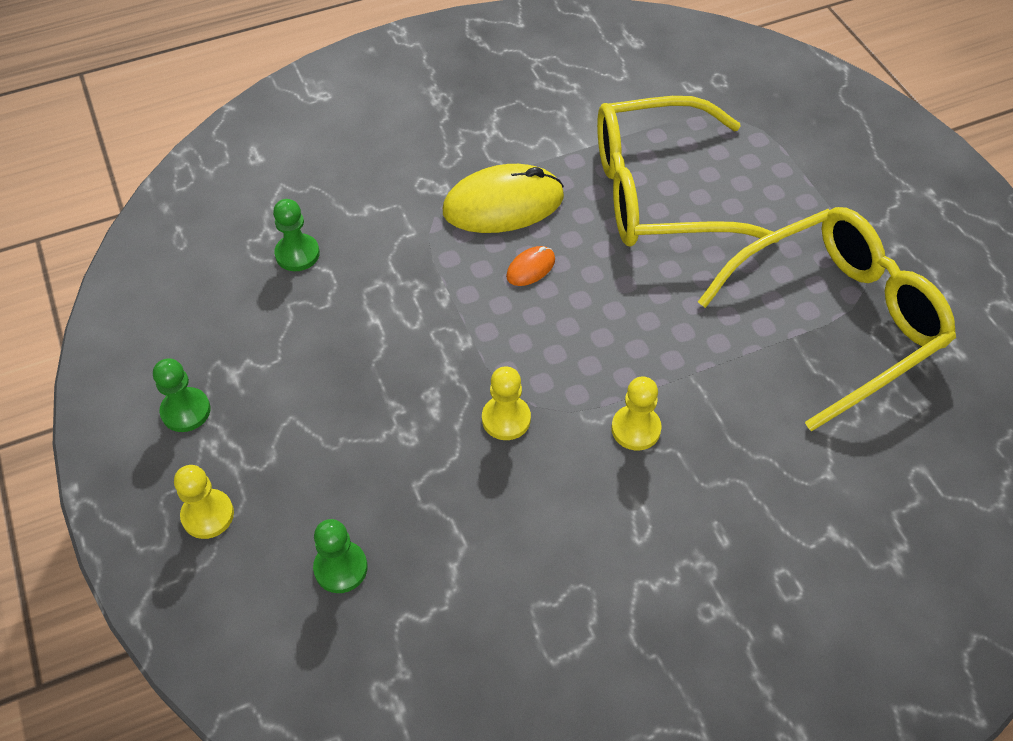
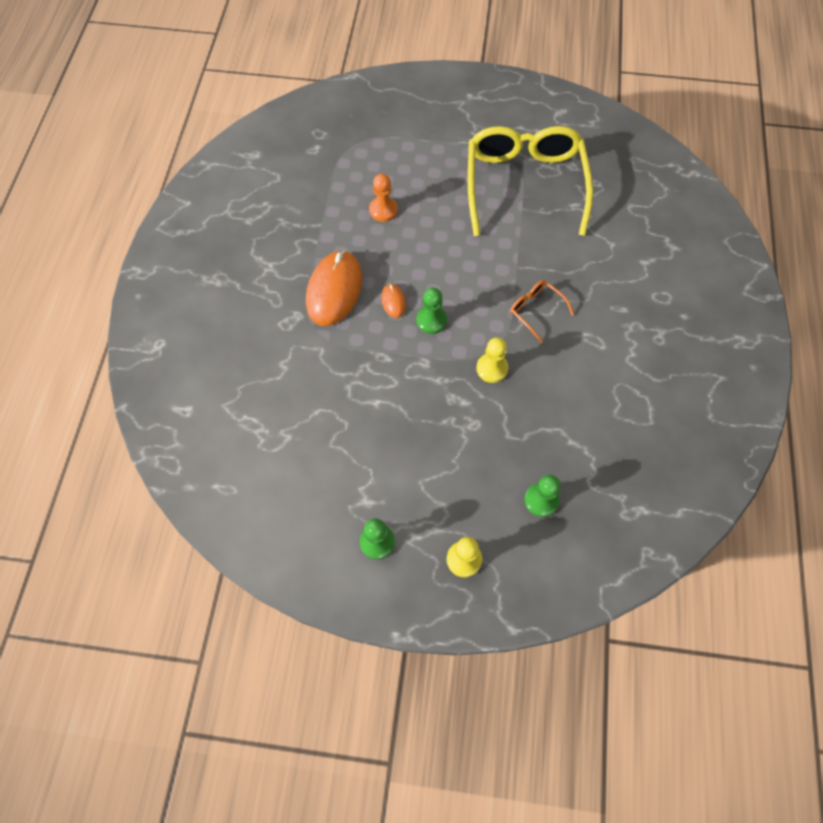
camera: 60 degrees left, 10 degrees up
(297, 254) = (292, 422): green pawn -> green pawn (431, 320)
(503, 204) = (334, 290): yellow mouse -> orange mouse
(636, 429) = (536, 310): yellow pawn -> orange glasses
(659, 193) = (383, 210): yellow glasses -> orange pawn

